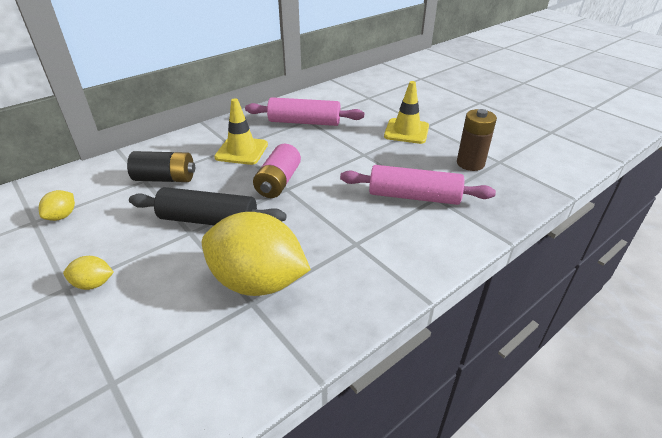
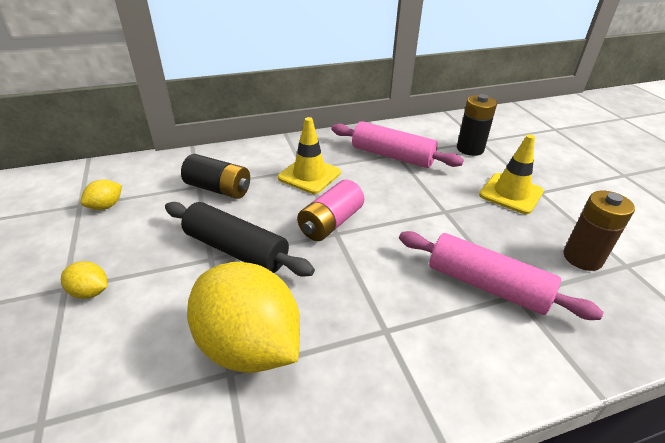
camera: 20 degrees right, 0 degrees up
(363, 105) = (470, 149): none -> black battery

